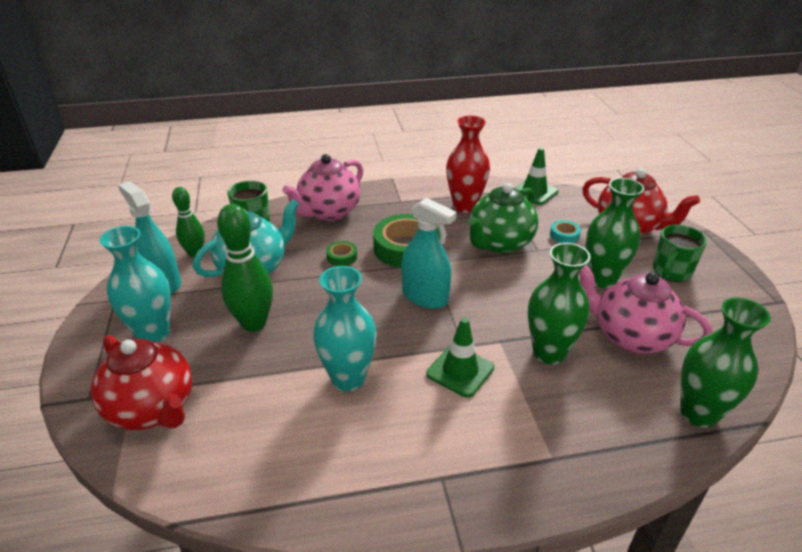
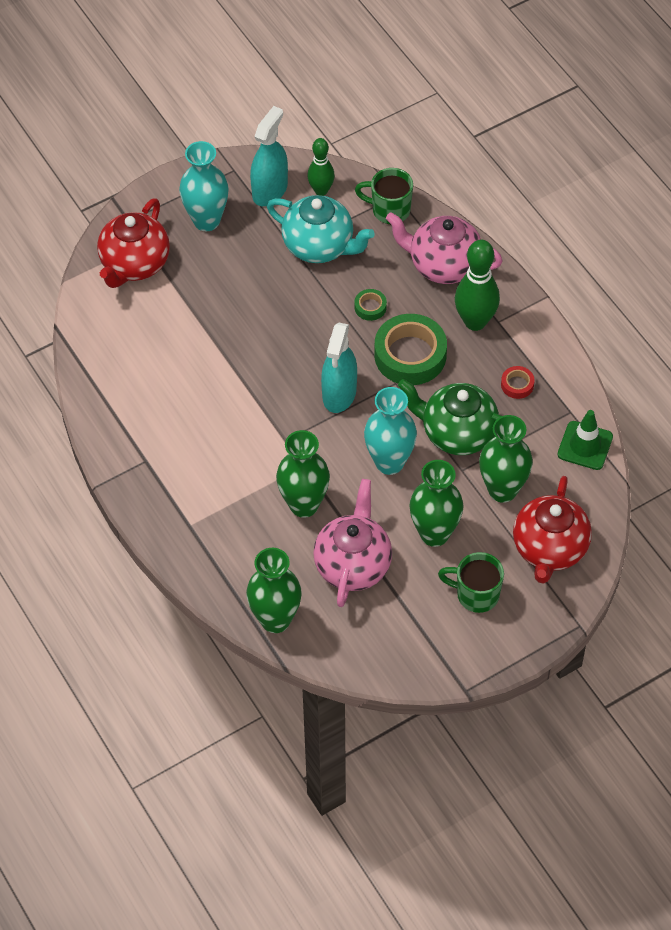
camera: 70 degrees right, 20 degrees up
(254, 323) = (248, 281): green bowling pin -> green bowling pin (475, 322)
(348, 378) = (214, 372): turquoise vase -> turquoise vase (389, 462)
(460, 371) = (254, 445): green traffic cone -> none
(465, 206) = (517, 385): red vase -> red tape
(564, 235) = (502, 490): turquoise tape -> green vase

